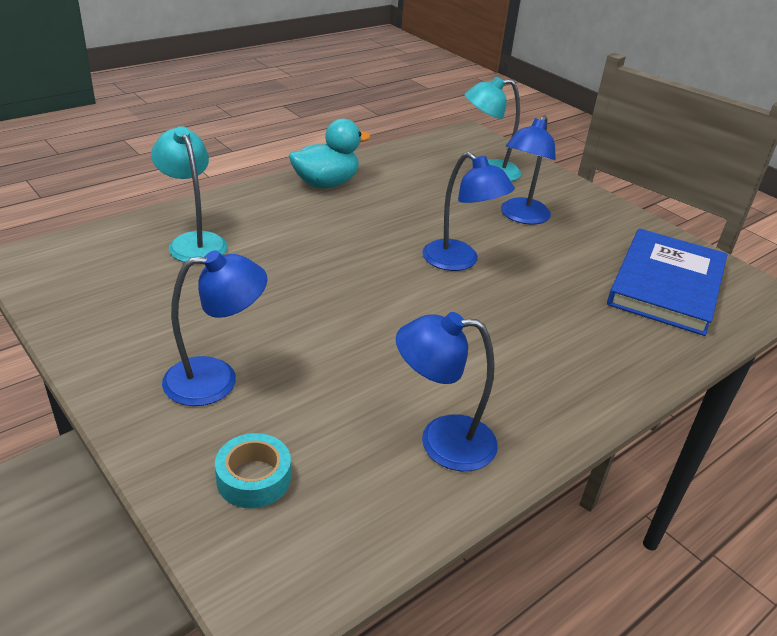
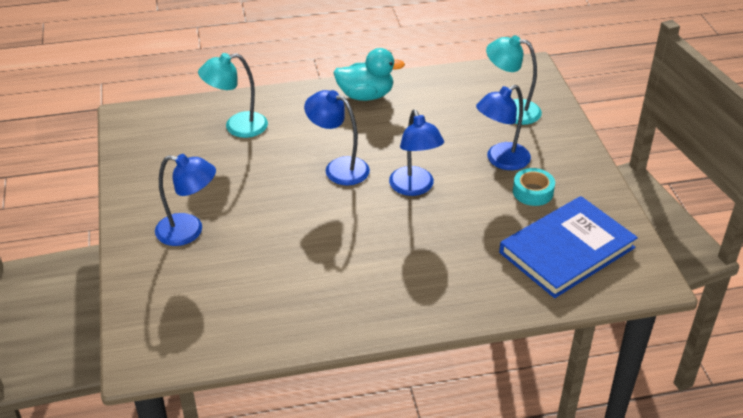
camera: 30 degrees right, 5 degrees up
(194, 242) = (237, 127): turquoise lamp -> turquoise lamp turned 105 degrees counterclockwise
(253, 478) = (171, 297): turquoise tape -> turquoise tape (533, 192)
(441, 441) = (294, 311): blue lamp -> blue lamp (338, 168)

